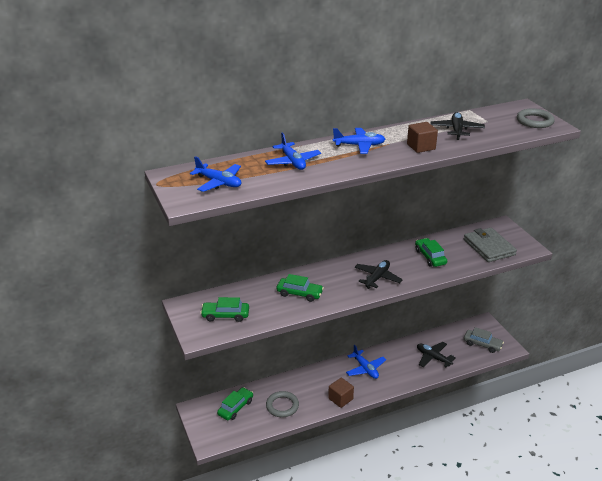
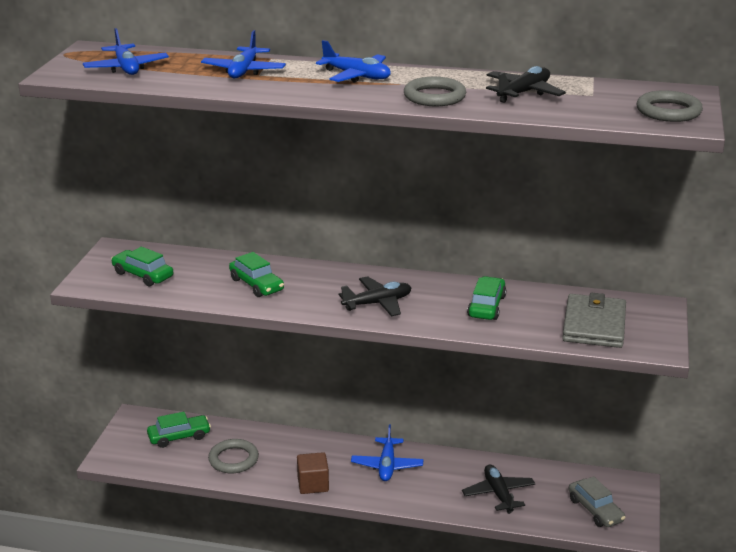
camera: 35 degrees right, 5 degrees down
(421, 147) = (434, 96): brown cube -> grey ring

